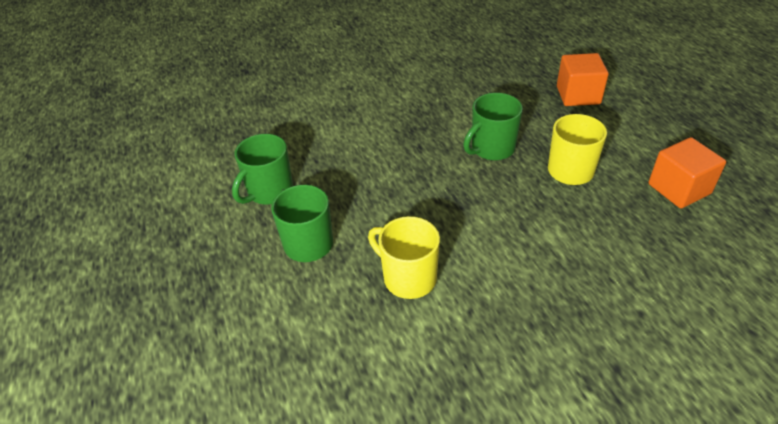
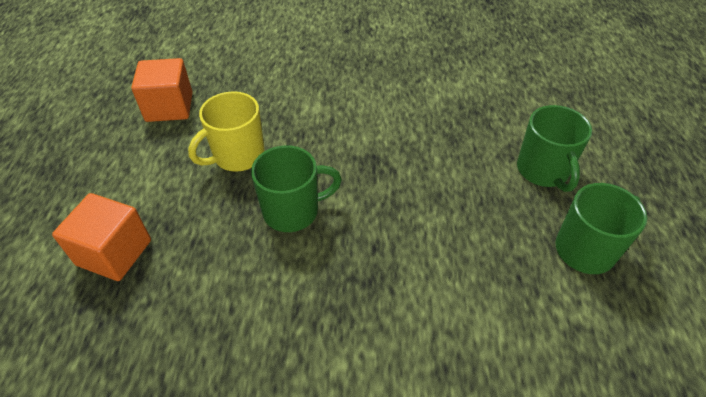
camera: 160 degrees left, 5 degrees up
(408, 278) = (455, 114): yellow mug -> none

